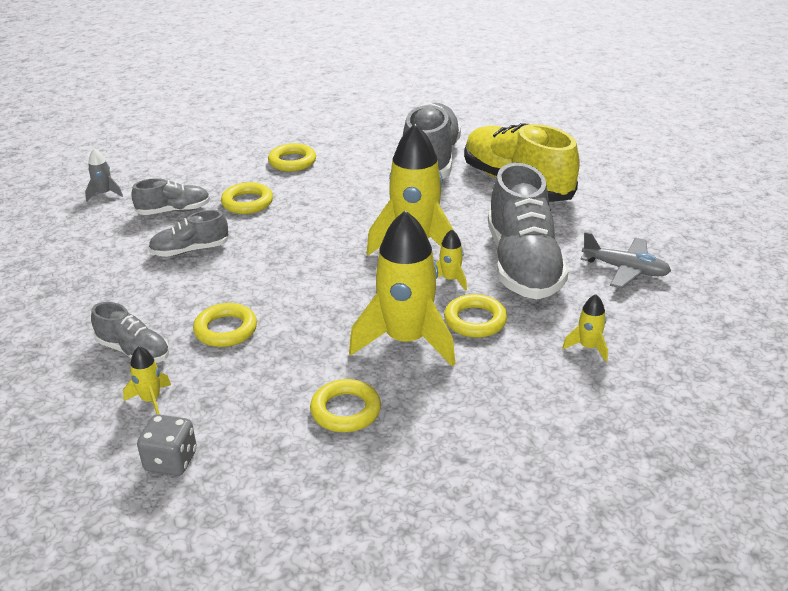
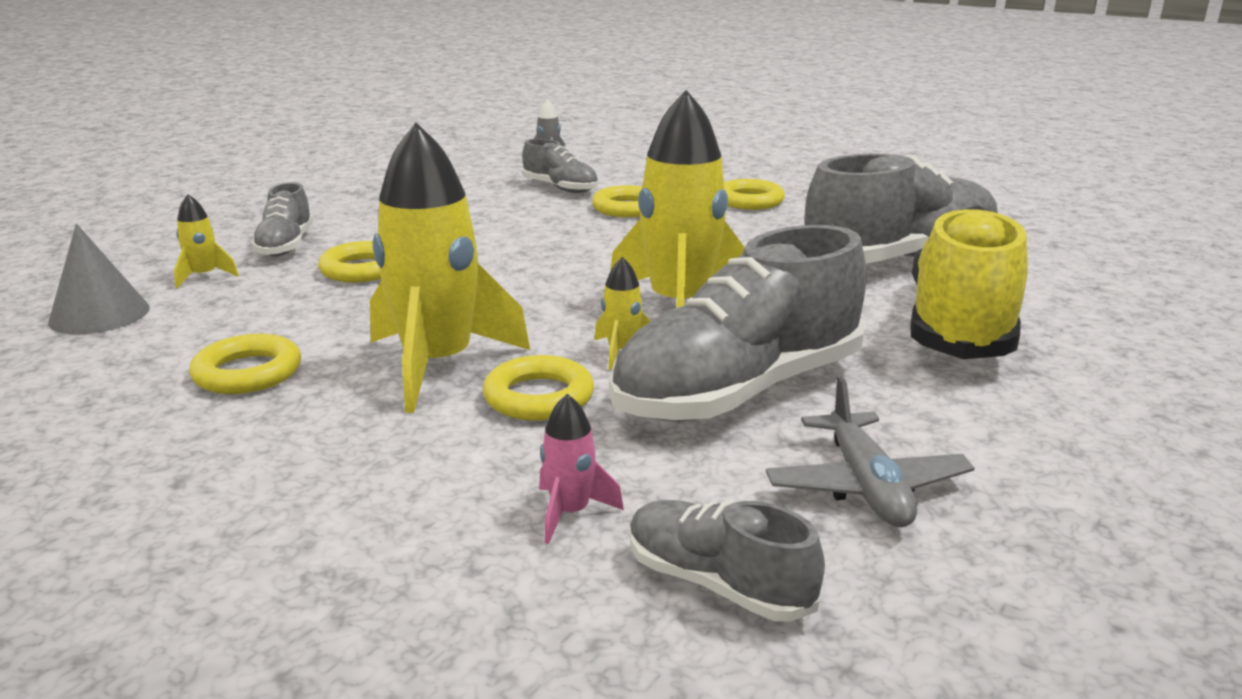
camera: 55 degrees right, 10 degrees down
(171, 461) = (99, 315): grey dice -> grey cone
(190, 250) = (496, 214): grey shoe -> grey shoe (717, 584)
(588, 347) = (570, 513): yellow rocket -> pink rocket

